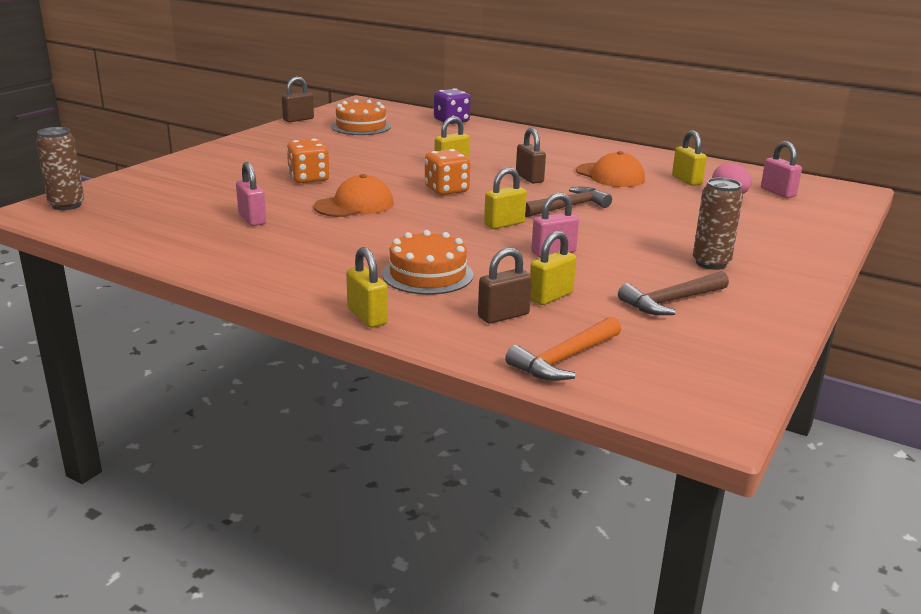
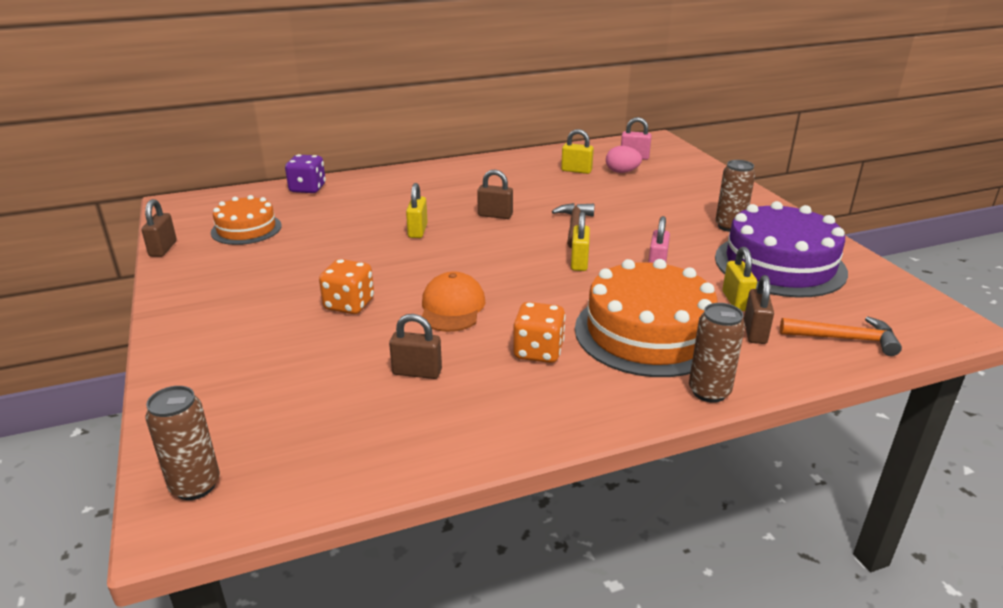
camera: 50 degrees left, 5 degrees up
(252, 219) = (417, 372): pink padlock -> brown padlock
(367, 317) = (709, 392): yellow padlock -> brown can
(427, 274) = (648, 333): orange cake -> orange cake, size x1.70
(446, 190) = (474, 255): orange dice -> orange dice (538, 351)
(564, 359) = (845, 339): orange hammer -> orange hammer turned 75 degrees counterclockwise
(610, 175) = (531, 188): orange cap -> none
(671, 301) = (779, 264): brown hammer -> purple cake

